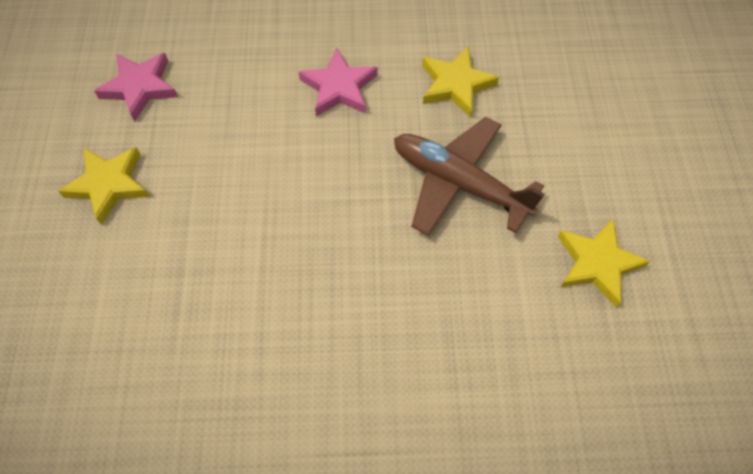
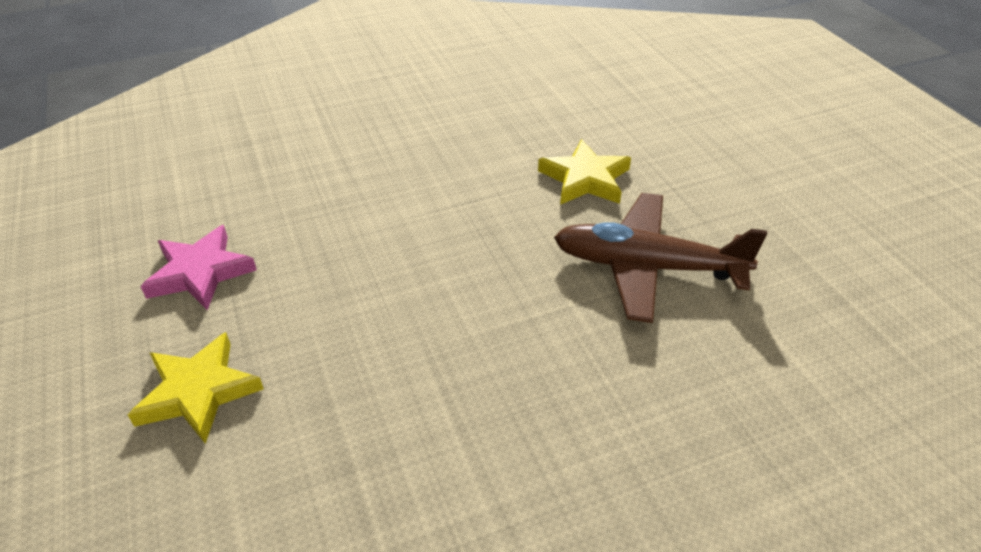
camera: 20 degrees left, 20 degrees down
(339, 87) = (455, 212): pink star -> none
(597, 263) = (848, 302): yellow star -> none

